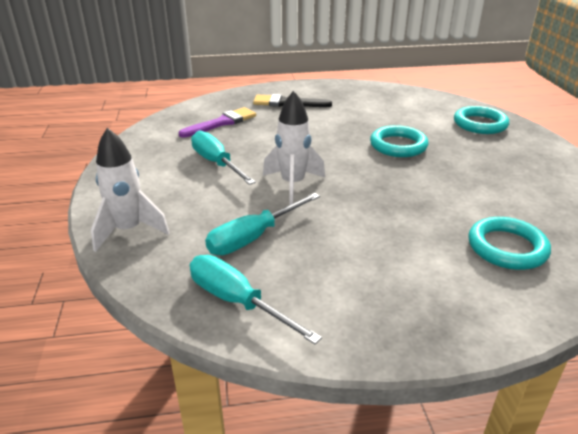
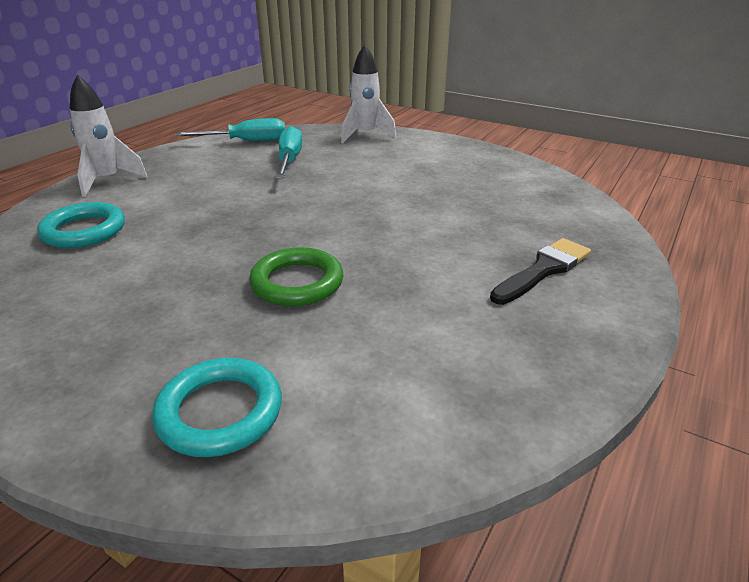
camera: 130 degrees right, 0 degrees up
(216, 163) = (419, 179): turquoise screwdriver -> none
(222, 123) = (518, 208): purple brush -> none
(293, 185) = (327, 194): white rocket -> white rocket (108, 181)
(398, 145) = (297, 282): turquoise ring -> green ring

